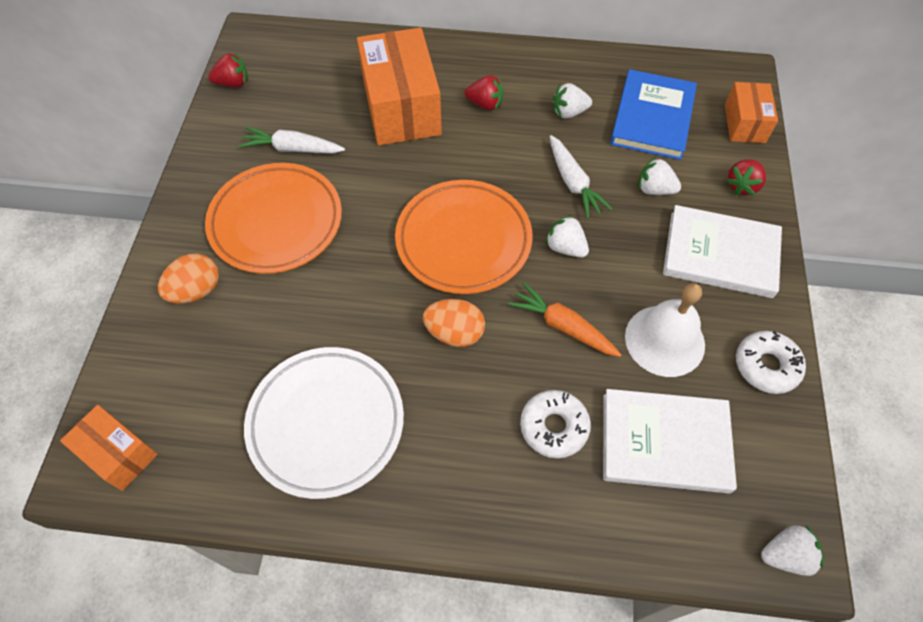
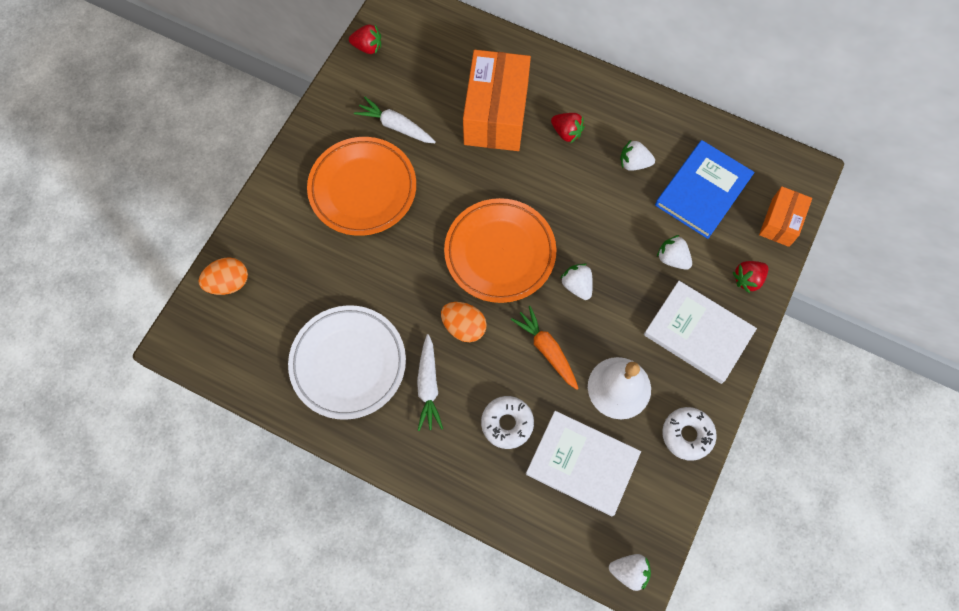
camera: 20 degrees right, 10 degrees up
(118, 453) = (203, 335): orange box -> none
(196, 290) = (288, 228): orange egg -> orange egg (229, 283)
(573, 182) = (608, 230): white carrot -> white carrot (428, 386)

